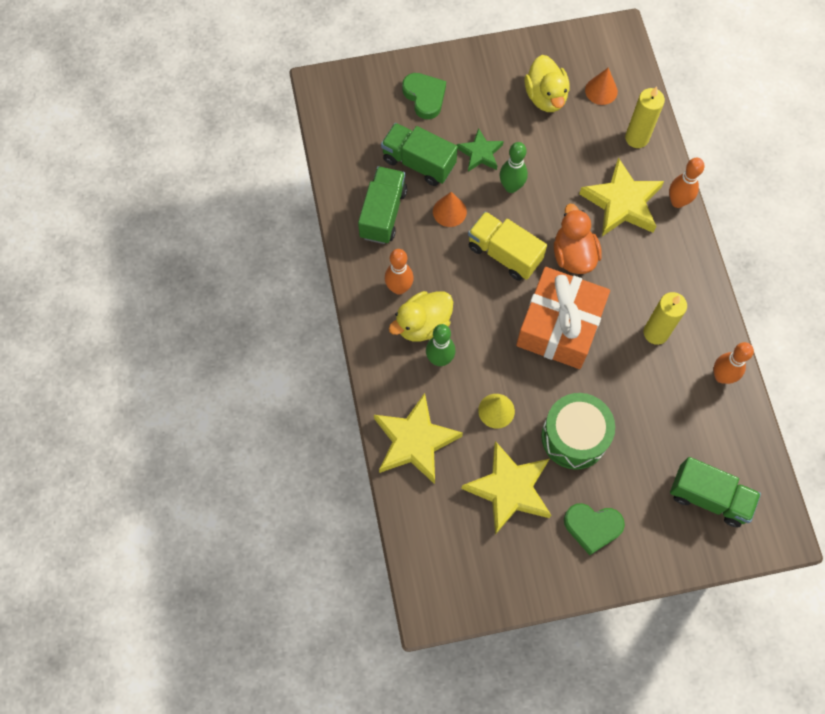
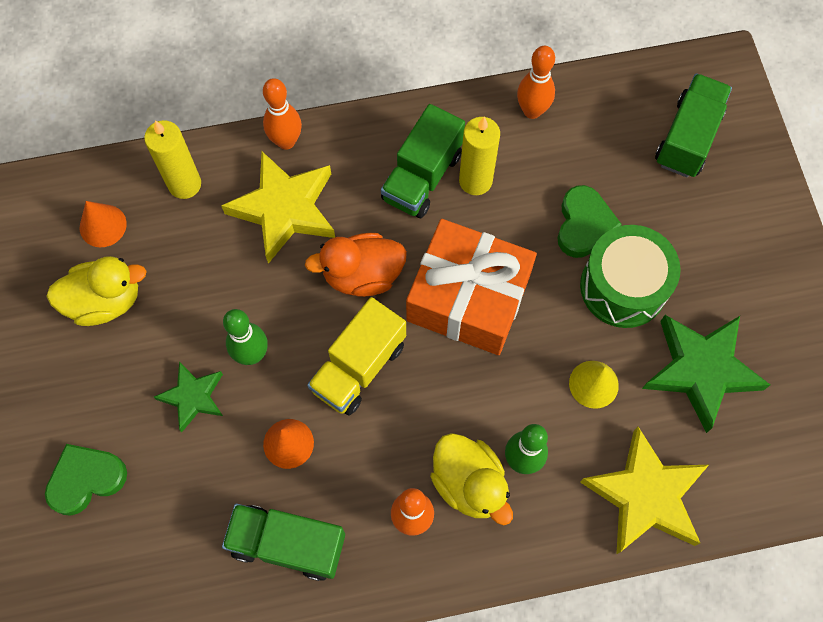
camera: 90 degrees left, 0 degrees up
(418, 163) = (203, 489): green truck -> green truck (422, 177)
(509, 489) = (701, 370): yellow star -> green star
(592, 527) = (739, 271): green heart -> green heart (584, 225)

